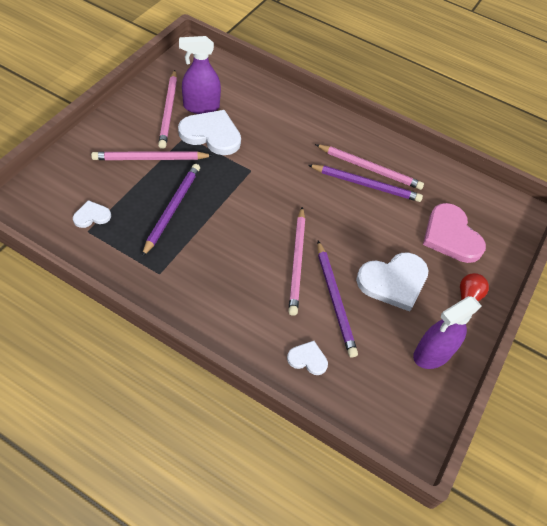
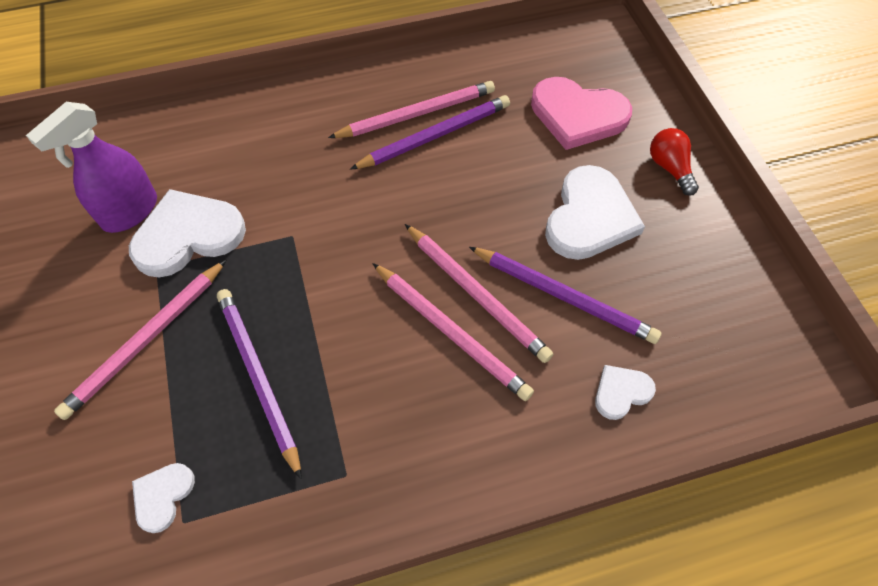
camera: 40 degrees left, 5 degrees up
(169, 111) = (92, 255): pink pencil -> pink pencil (451, 332)
(432, 354) = (712, 257): purple spray bottle -> none

